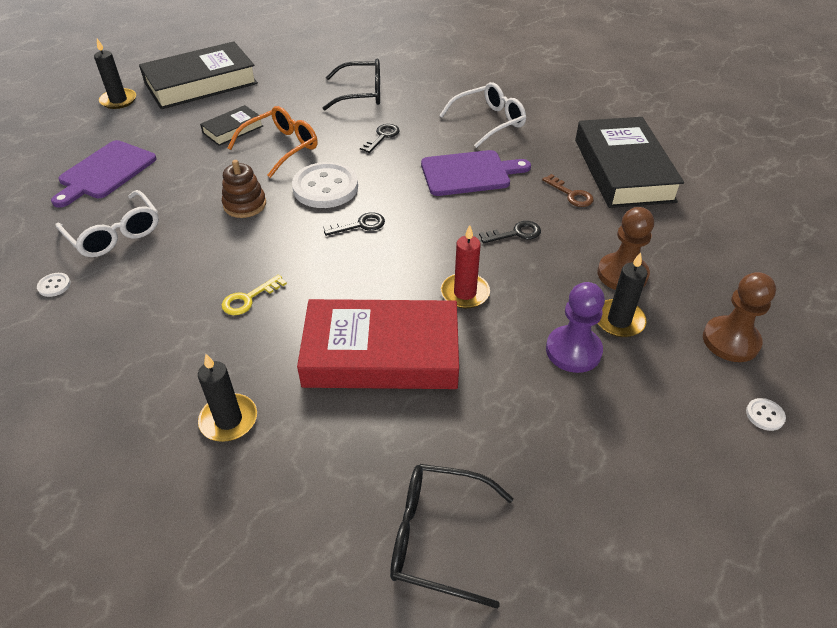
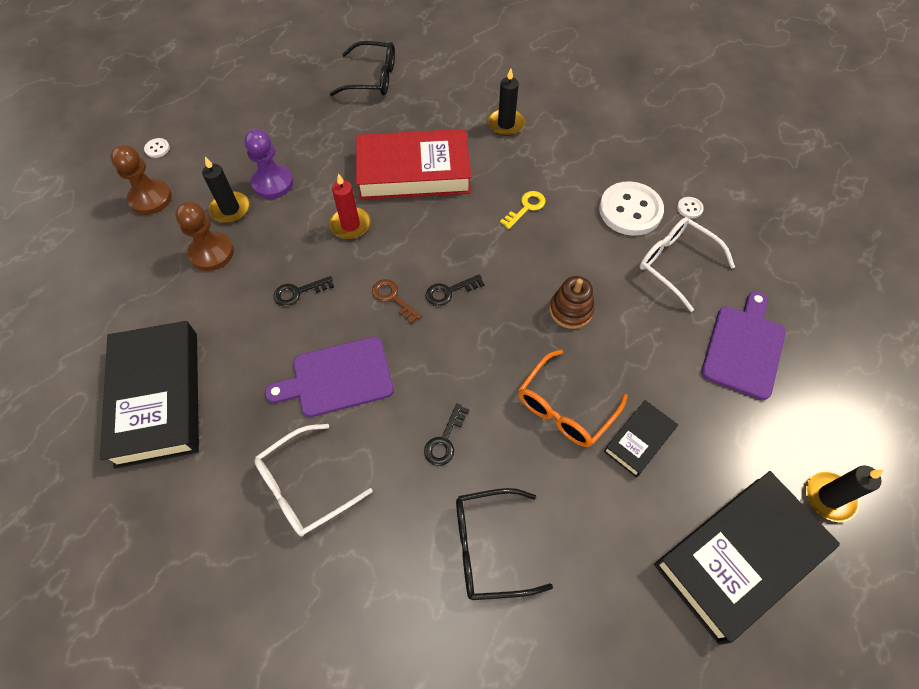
camera: 175 degrees right, 15 degrees up
(325, 187) = (495, 342): white button -> white button (630, 210)
(571, 194) = (230, 351): brown key -> brown key (393, 298)

